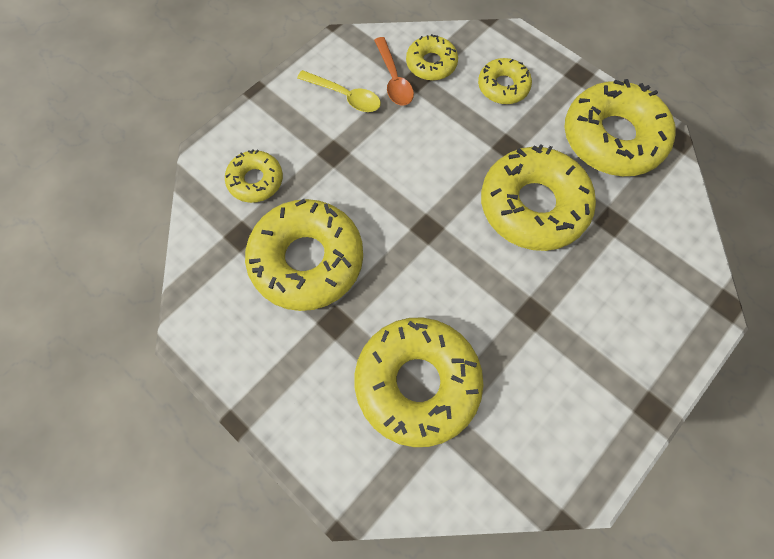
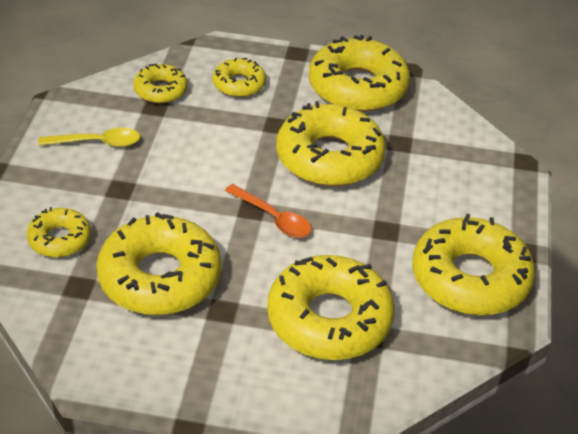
camera: 35 degrees left, 25 degrees down
(393, 79) = (134, 113): orange spoon -> orange spoon (273, 218)
(577, 412) = (470, 278): none -> yellow donut

